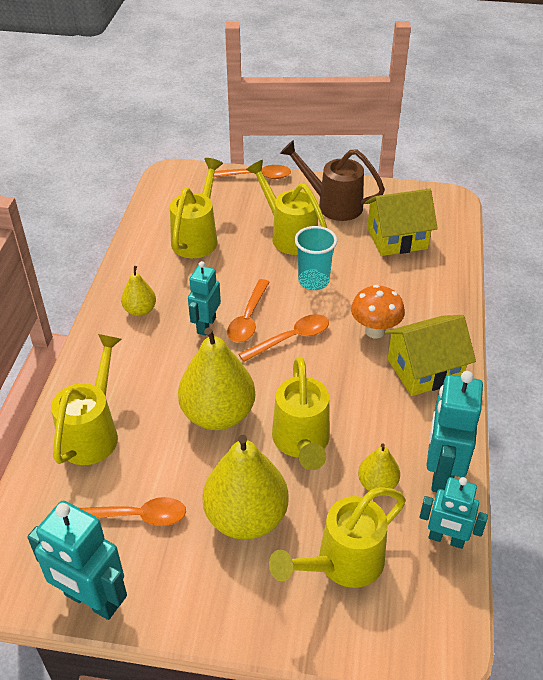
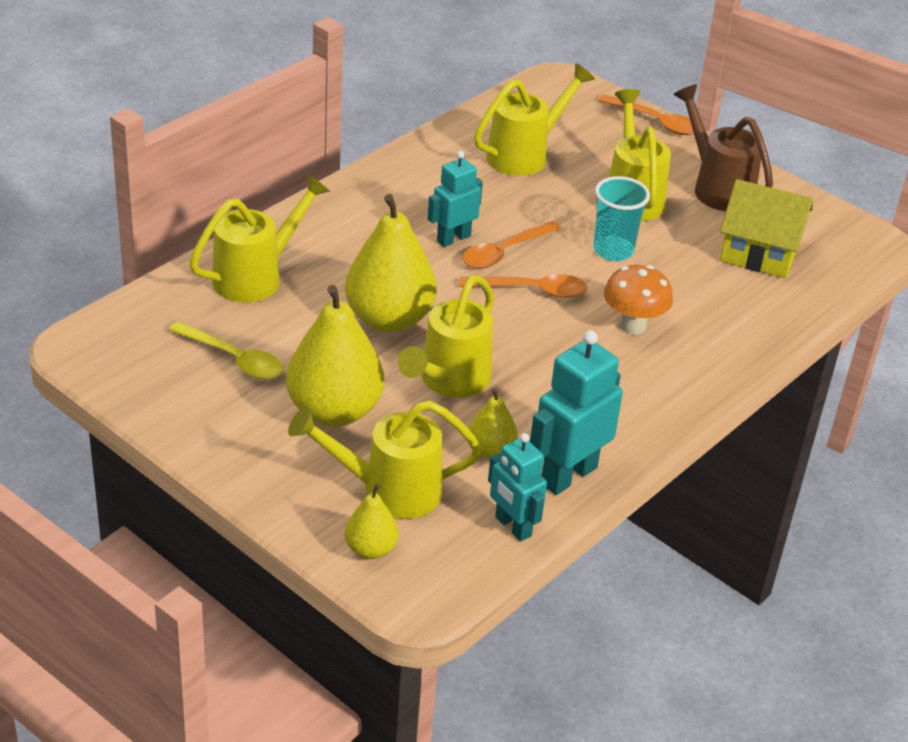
camera: 30 degrees right, 5 degrees down
(91, 600) = (140, 399): turquoise robot -> none
(135, 516) = (234, 359): orange spoon -> yellow spoon
(140, 310) = (398, 195): yellow pear -> yellow pear (370, 549)
(424, 370) = (650, 384): yellow house -> none

